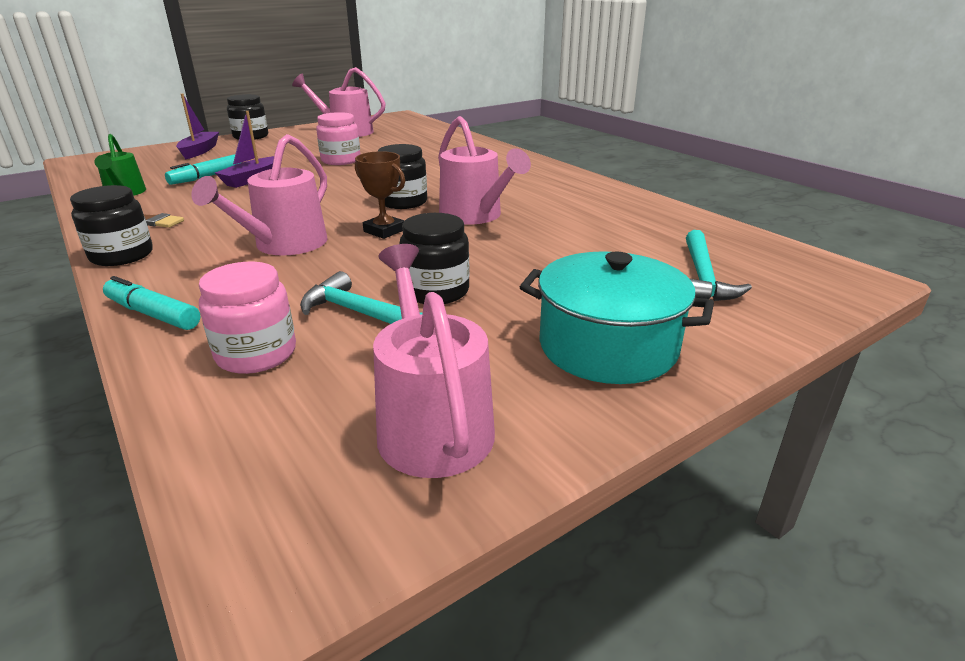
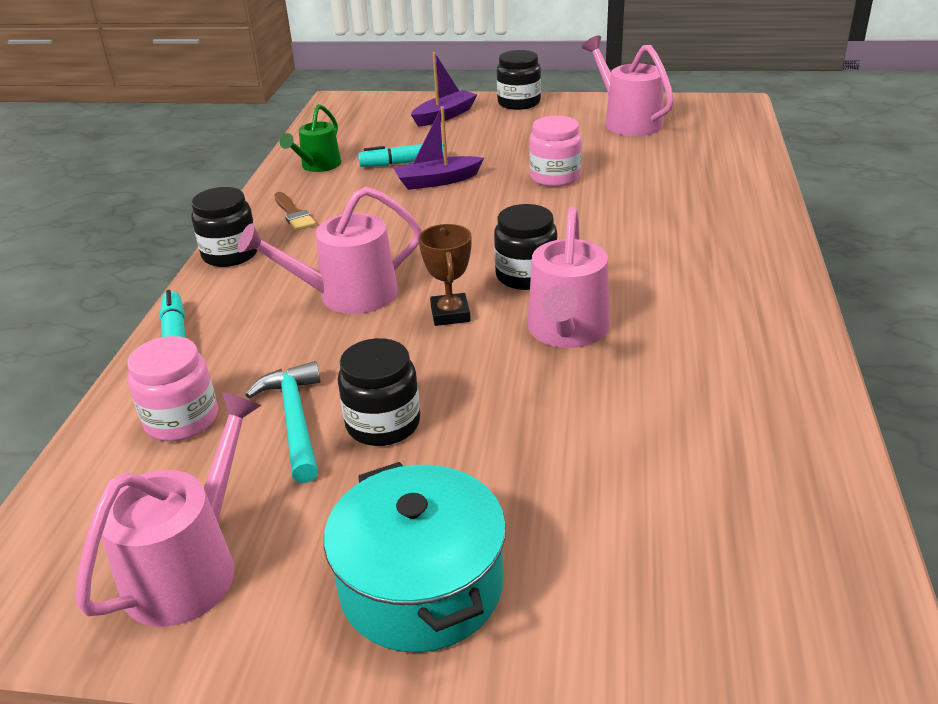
camera: 45 degrees right, 5 degrees up
(702, 277) = (670, 563): turquoise hammer -> none

